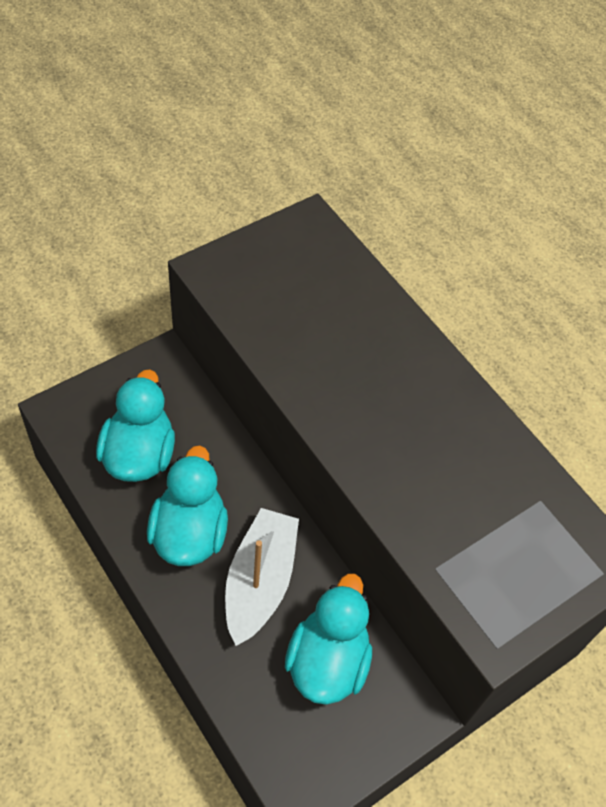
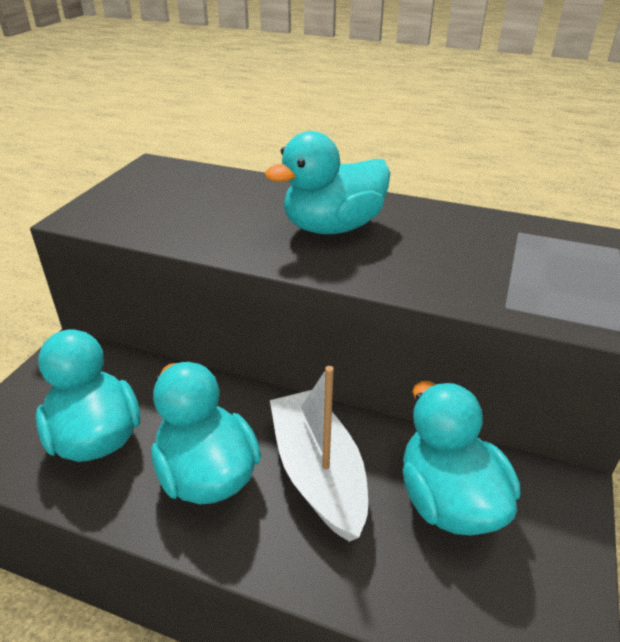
camera: 30 degrees left, 20 degrees down
(390, 400) = (332, 227): none -> turquoise duck

